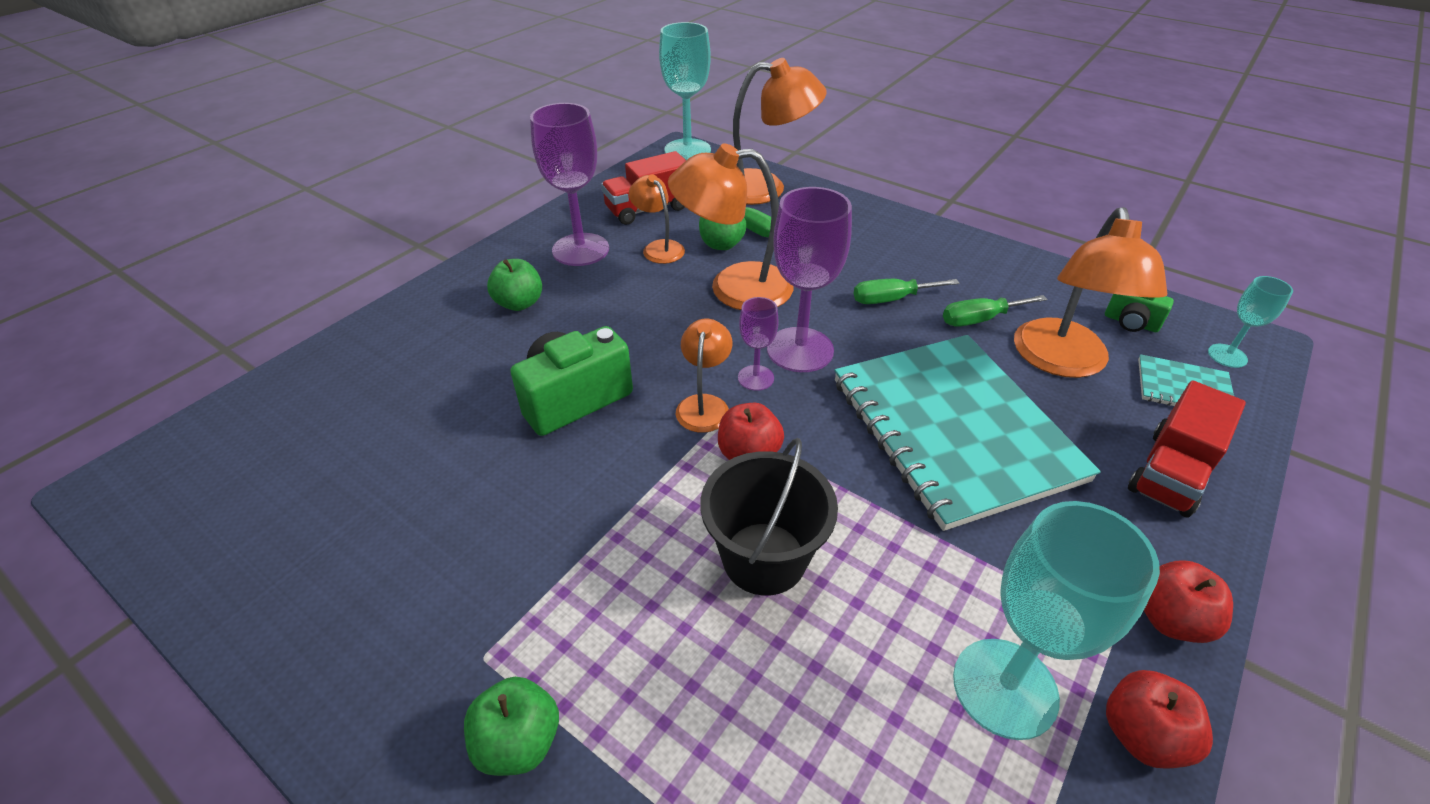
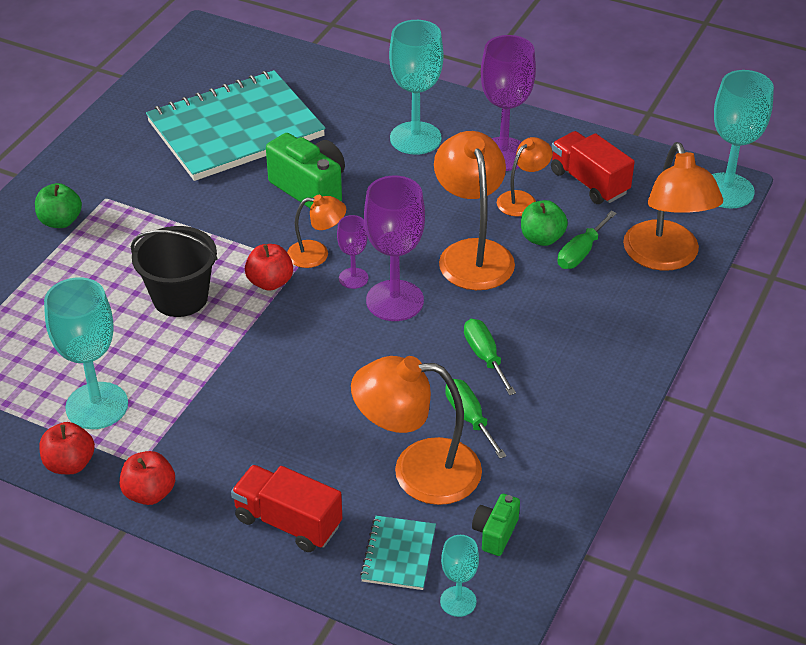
camera: 80 degrees right, 0 degrees up
(519, 303) = (415, 138): green apple -> turquoise goblet
(953, 429) = (315, 393): turquoise notebook -> turquoise notebook (235, 129)

